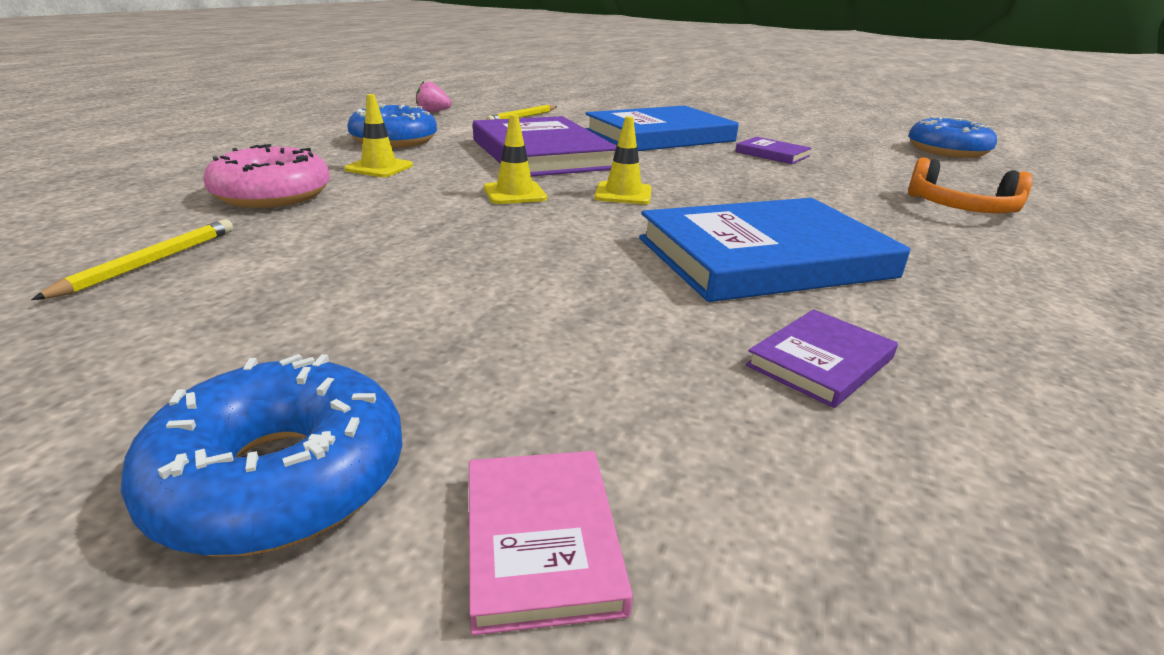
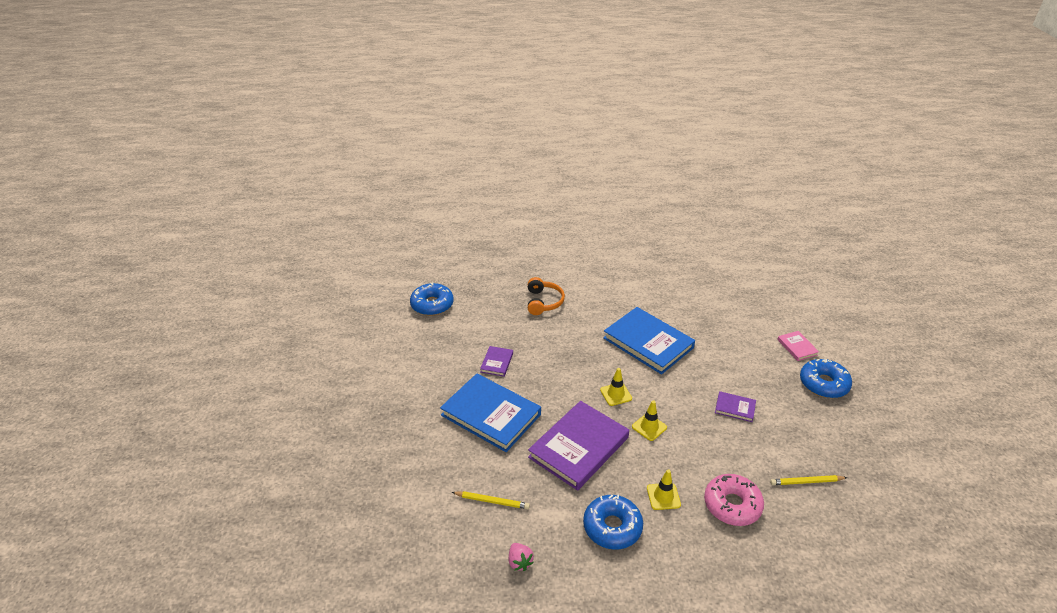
camera: 115 degrees left, 10 degrees up
(541, 540) = (797, 347): pink book -> pink book turned 75 degrees counterclockwise
(821, 362) = (704, 324): purple book -> purple book (735, 408)

